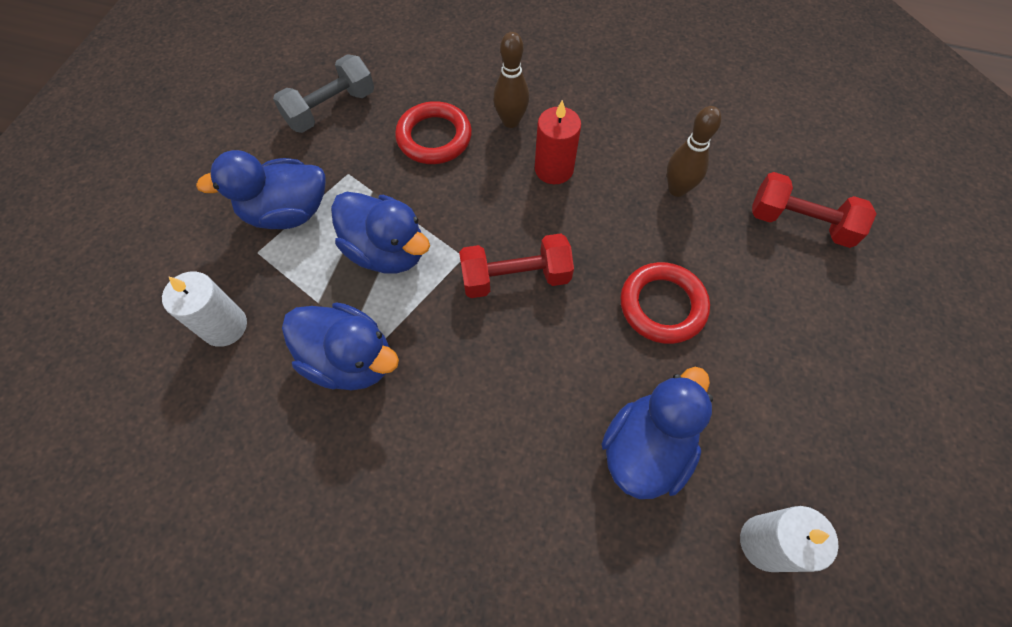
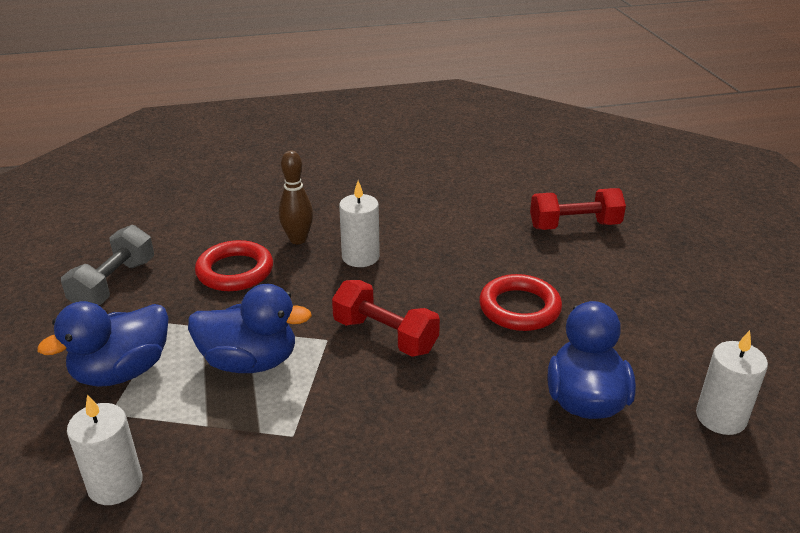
camera: 30 degrees left, 30 degrees down
(350, 360) = (275, 453): blue duck -> none
(515, 277) = (385, 336): red dumbbell -> red dumbbell turned 75 degrees clockwise
(554, 169) = (360, 257): red candle -> white candle
(677, 189) = (470, 236): brown bowling pin -> none

